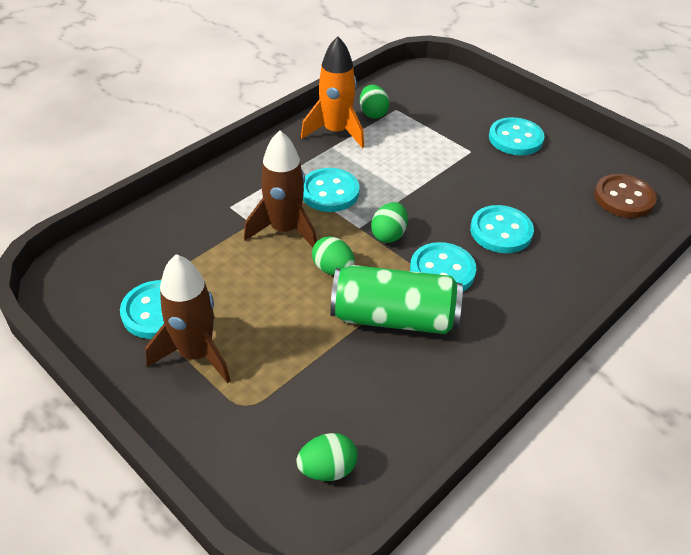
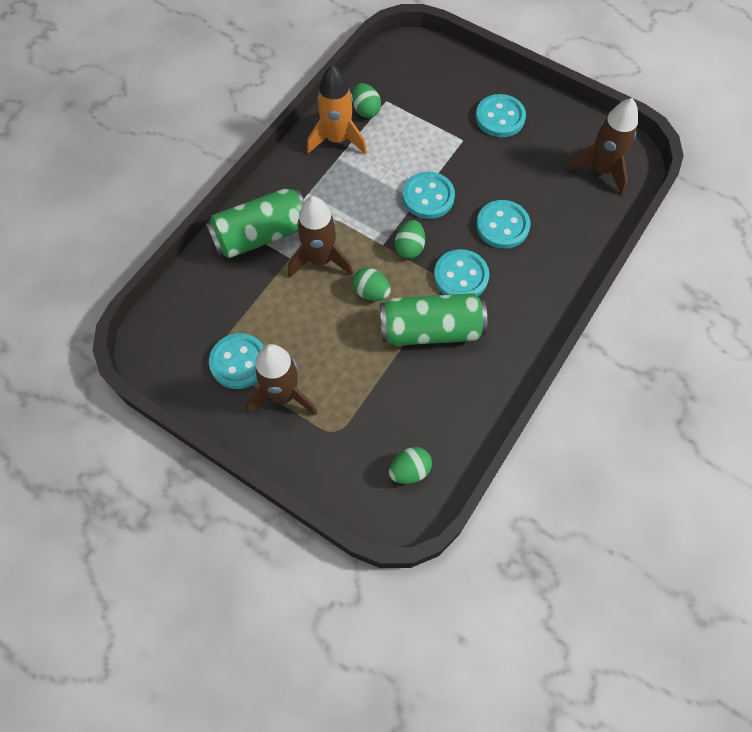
camera: 10 degrees left, 20 degrees up
(227, 198) = (261, 235): none -> green can
(329, 192) = (348, 211): turquoise button -> turquoise button (428, 197)
(624, 198) = (601, 169): brown button -> brown rocket

